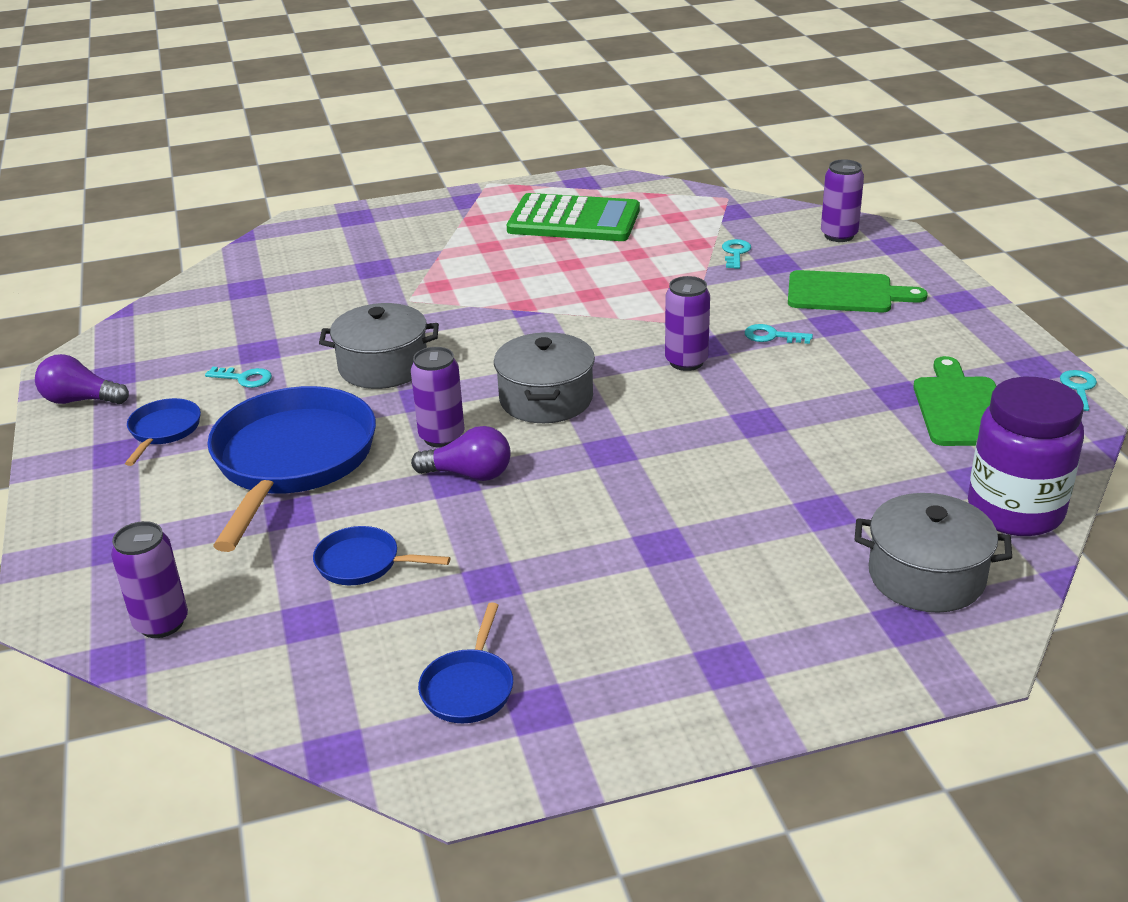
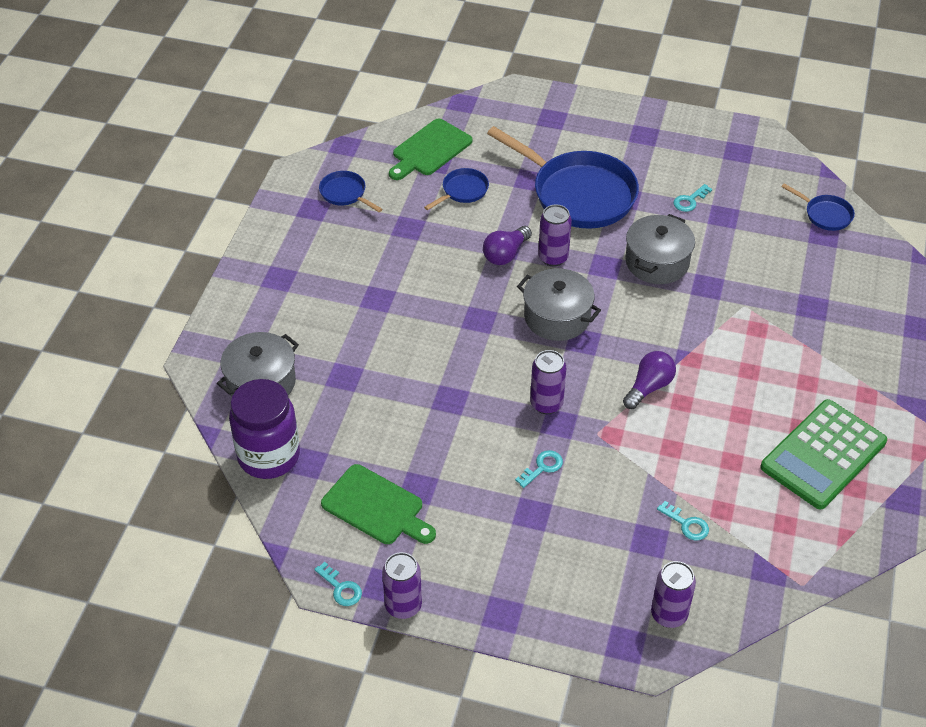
camera: 120 degrees right, 15 degrees up
(80, 400) = (715, 133): purple light bulb -> purple light bulb (649, 387)
(161, 623) = (476, 119): purple can -> purple can (403, 606)
(164, 431) = (652, 156): blue pan -> blue pan (825, 214)
(845, 293) = (568, 550): green cutting board -> green cutting board (429, 150)

